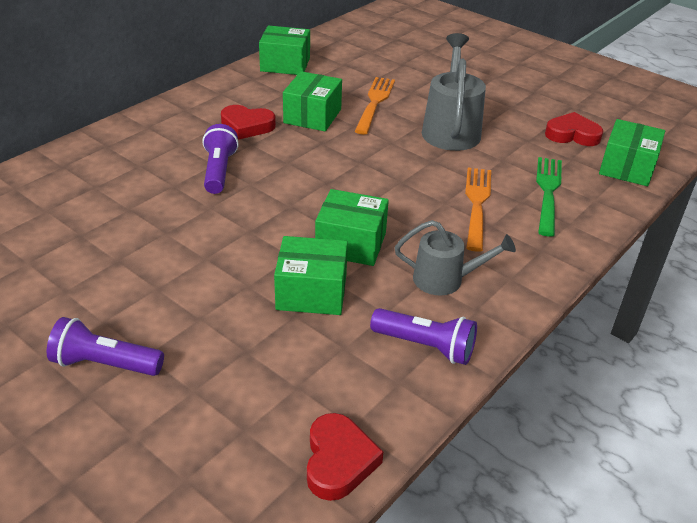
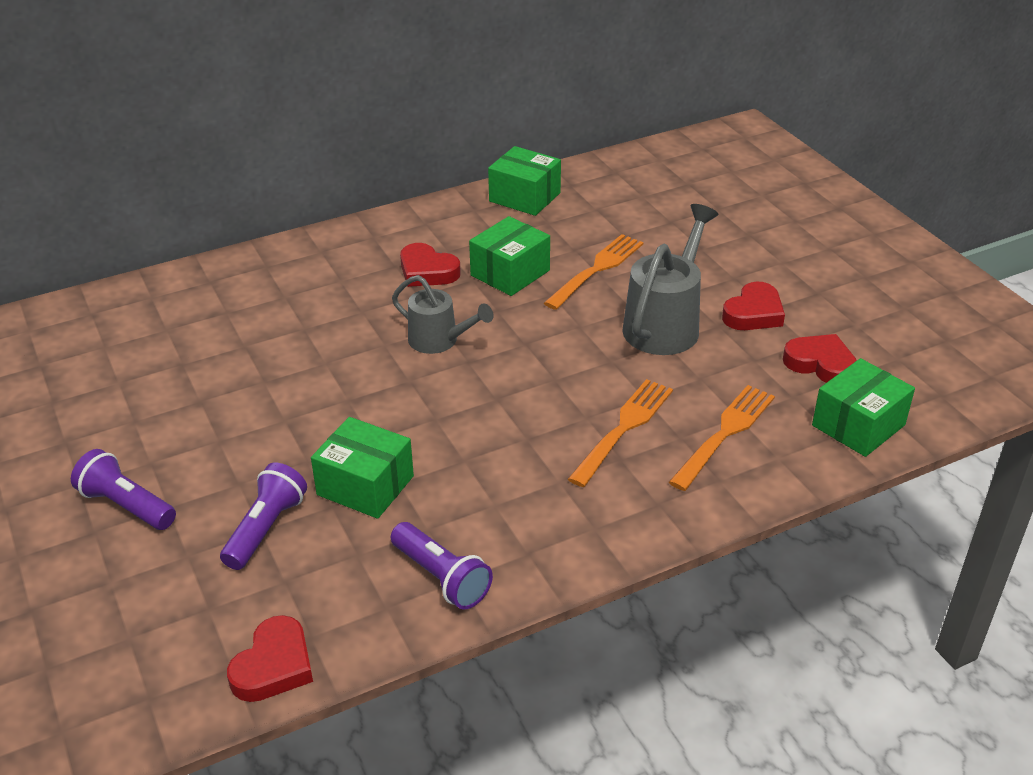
camera: 25 degrees right, 0 degrees up
(219, 171) = (362, 321): purple flashlight -> purple flashlight (266, 529)
(351, 243) = (444, 441): green box -> none
(446, 280) = (518, 510): grey watering can -> grey watering can (440, 341)
(504, 111) = (753, 313): none -> red heart
(548, 193) = (724, 434): green fork -> orange fork

